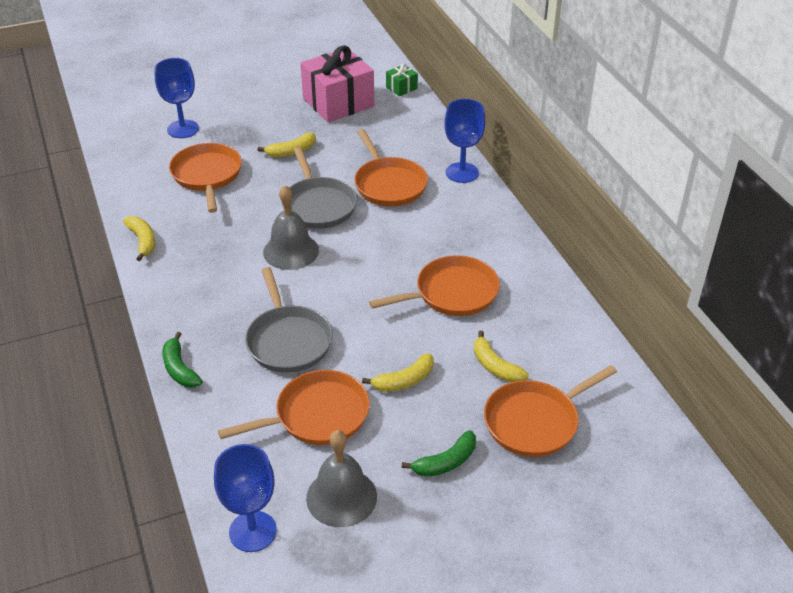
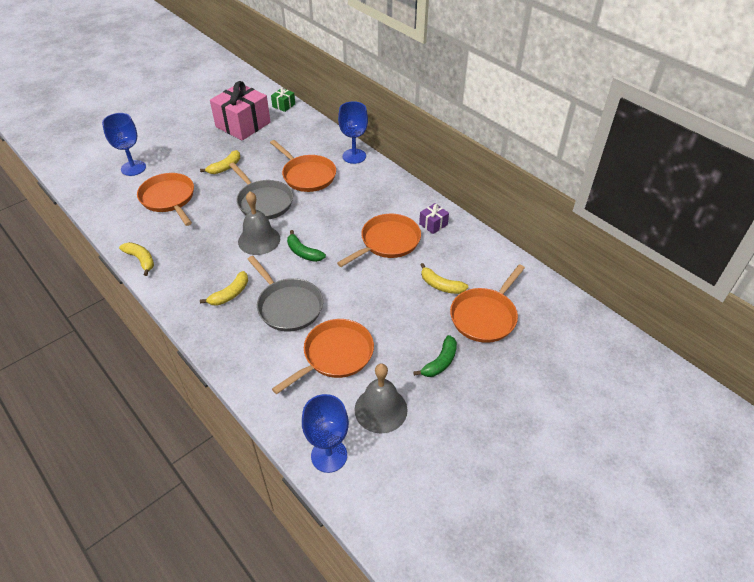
camera: 20 degrees left, 5 degrees up
(179, 369) = (216, 349): green banana -> green banana (303, 252)
(404, 381) = (384, 312): yellow banana -> yellow banana (230, 294)
(524, 285) = (433, 224): none -> purple gift

